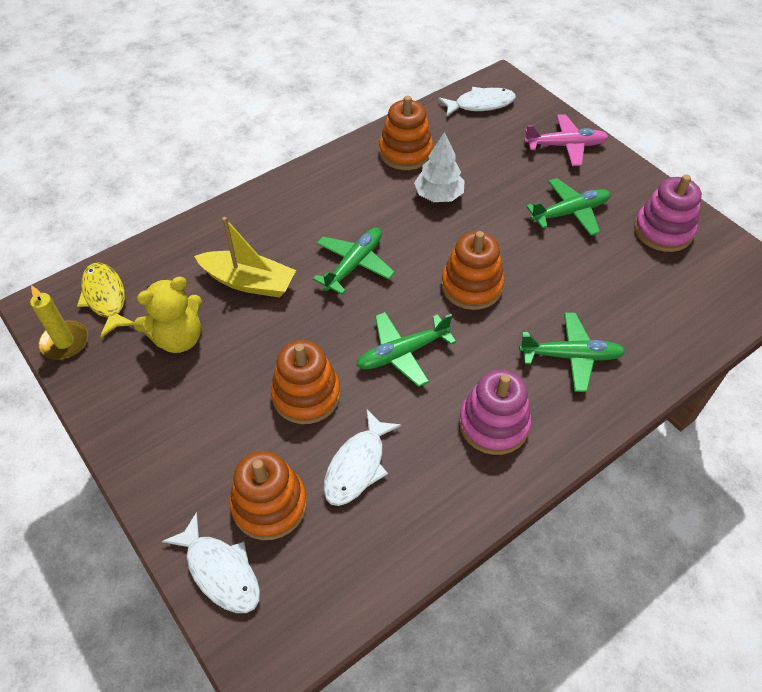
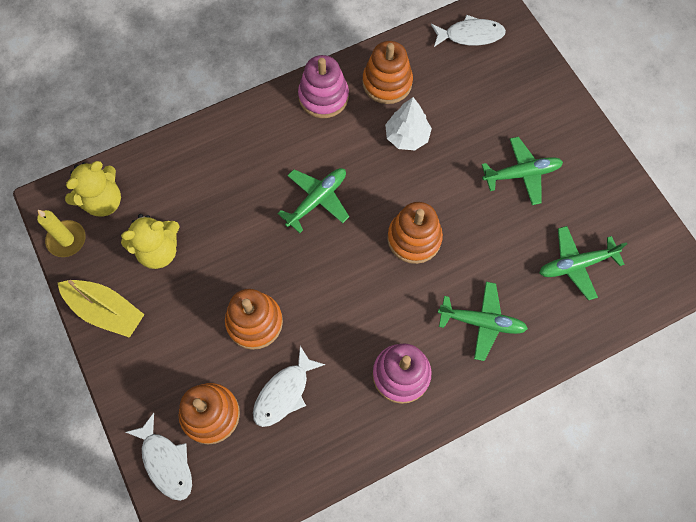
camera: 10 degrees right, 15 degrees up
(105, 298) = (103, 201): yellow fish -> yellow teddy bear
(249, 282) = (224, 204): yellow boat -> yellow boat (106, 311)
(403, 353) = (341, 296): green plane -> green plane (576, 264)
(565, 146) = (538, 97): pink plane -> none
(663, 231) = (601, 207): pink stacking toy -> pink stacking toy (323, 97)

